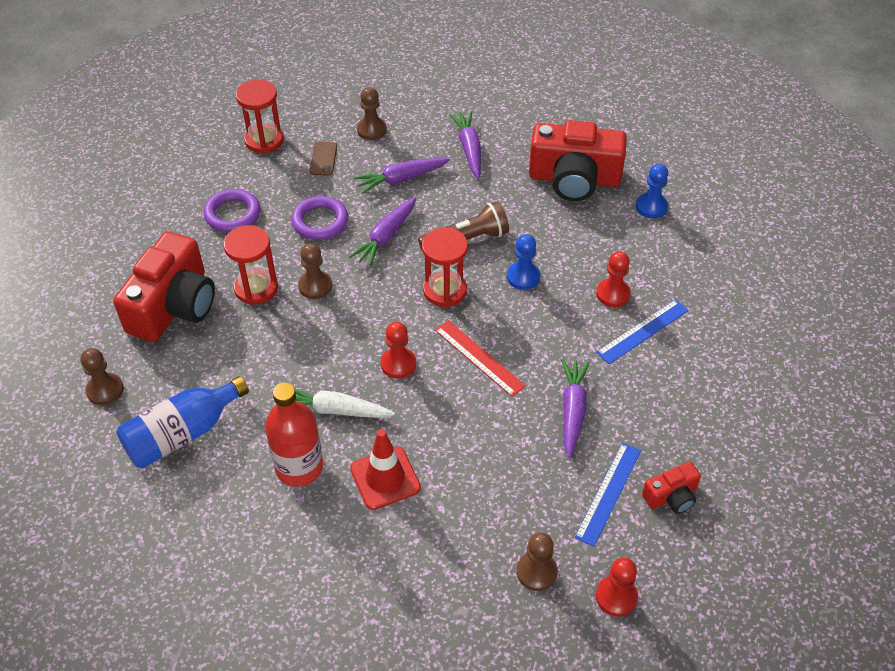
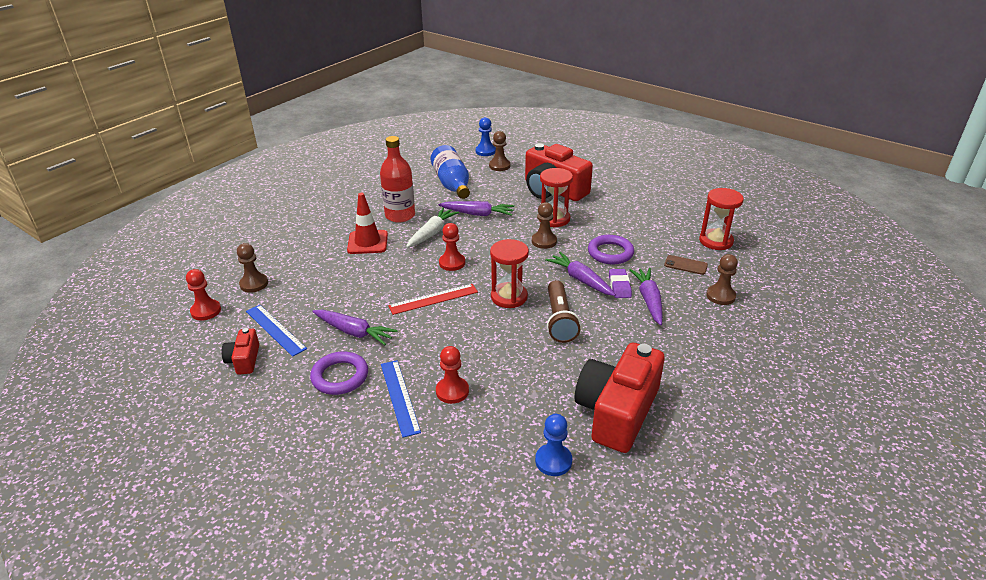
camera: 110 degrees right, 15 degrees down
(232, 214) = (632, 218): purple ring -> purple ring (340, 376)
(385, 204) = (619, 286): none -> purple eraser
(469, 149) = (681, 349): purple carrot -> purple carrot (478, 214)
(523, 277) = (501, 341): blue pawn -> blue pawn (485, 151)

